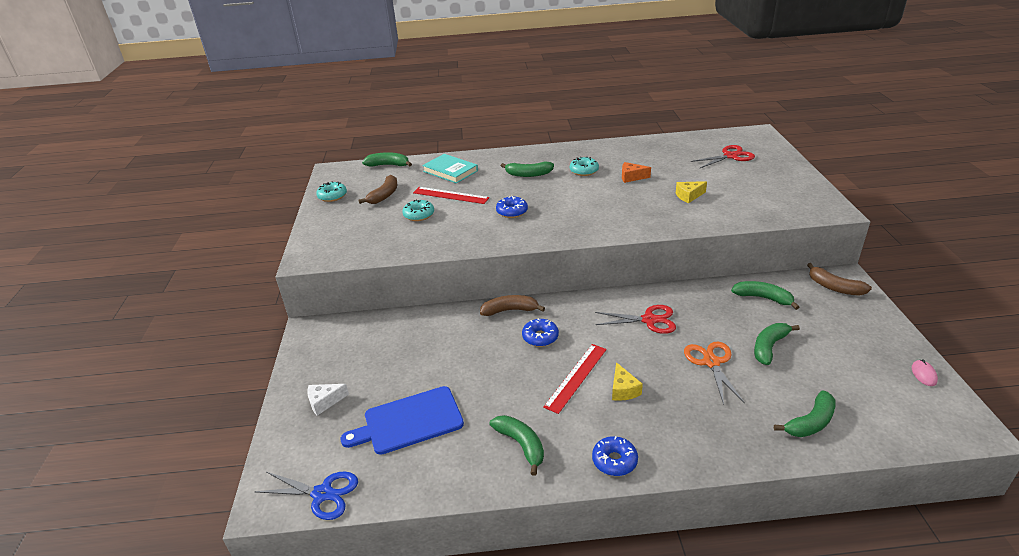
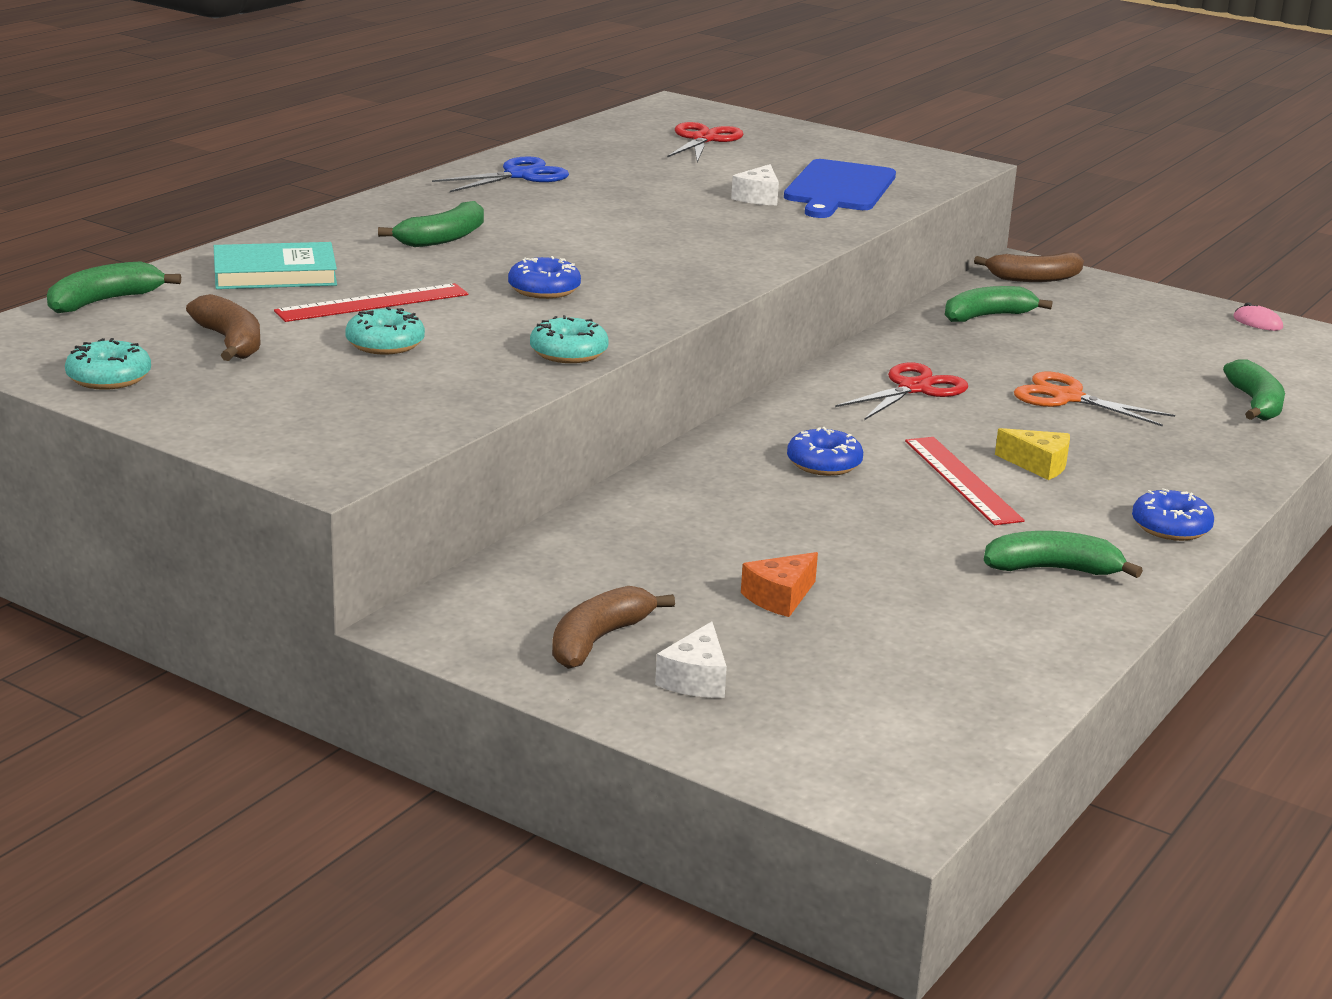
camera: 55 degrees left, 10 degrees down
(322, 494) = (945, 752): blue scissors -> blue scissors (519, 175)
(409, 421) = (870, 627): blue cutting board -> blue cutting board (838, 188)
(510, 310) = (711, 455): brown banana -> brown banana (598, 640)
(584, 171) = (528, 210): turquoise donut -> turquoise donut (568, 353)
(631, 177) = (624, 198): orange cheese -> orange cheese (780, 597)
(689, 196) = (758, 197): yellow cheese -> white cheese
(769, 347) = (1090, 359): green banana -> none

